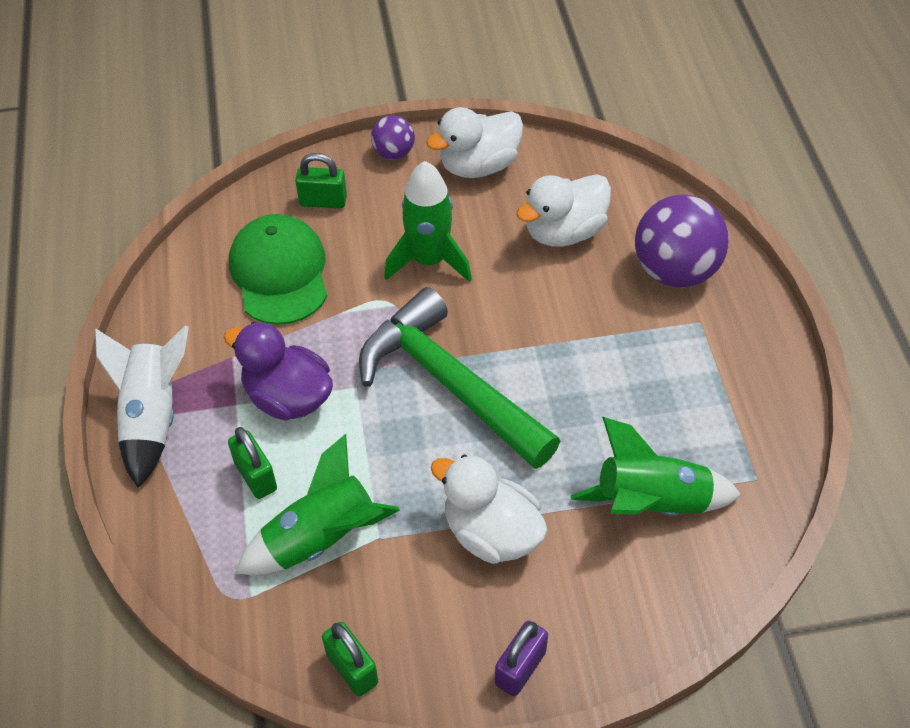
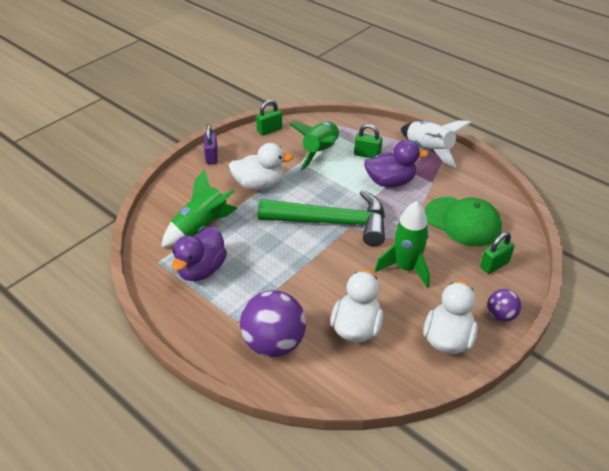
camera: 140 degrees right, 10 degrees down
(352, 668) = (269, 130): green padlock -> green padlock turned 45 degrees counterclockwise
(699, 424) = (201, 269): none -> purple duck

